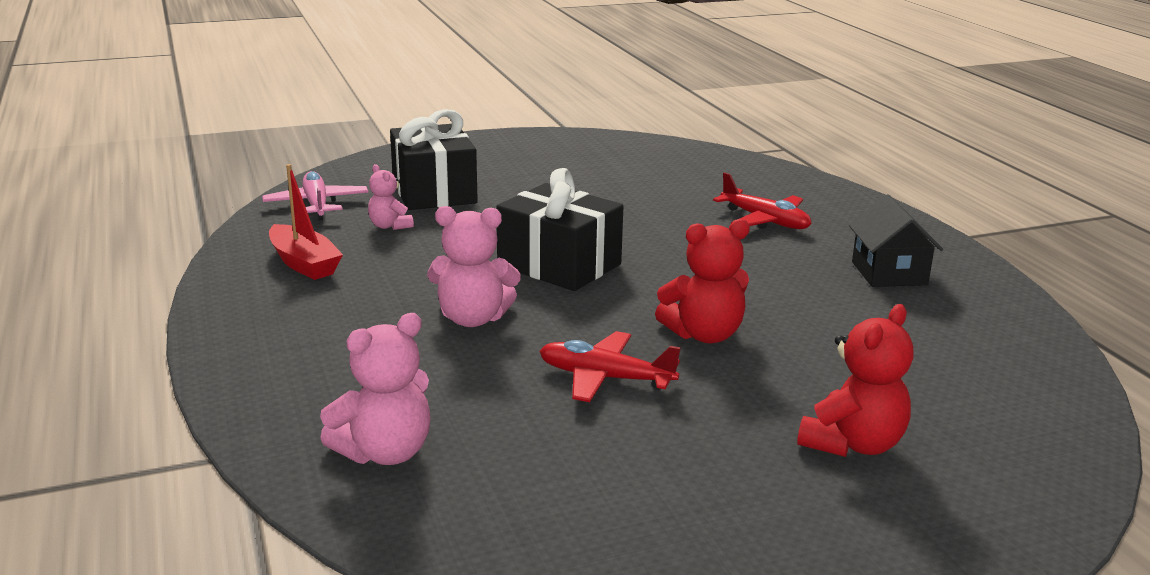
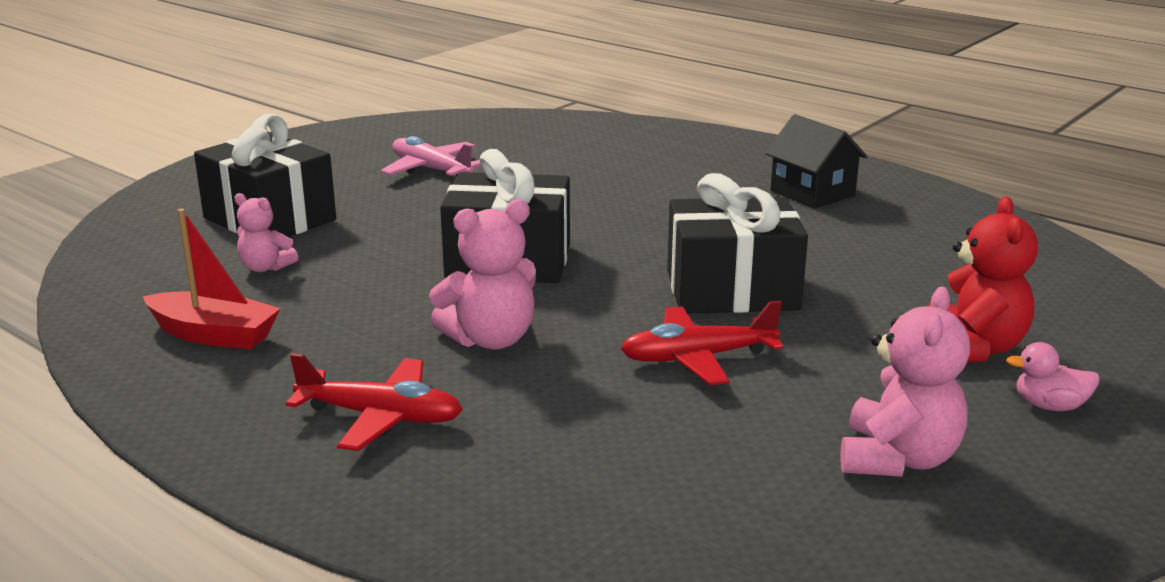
camera: 30 degrees left, 0 degrees up
(316, 205) = (140, 266): pink plane -> pink plane (431, 170)
(385, 452) = (581, 504): pink teddy bear -> pink teddy bear (898, 459)
(704, 334) = (732, 290): red teddy bear -> black gift
(765, 221) = (649, 171): red plane -> red plane (381, 417)
(856, 513) = (1049, 406): none -> pink duck

